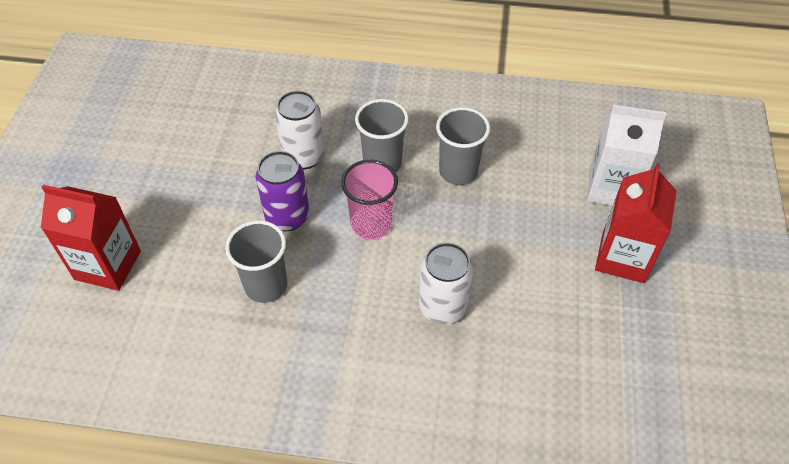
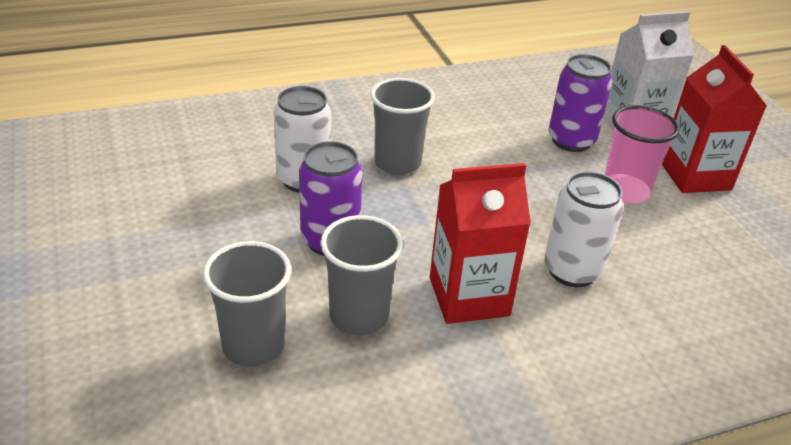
camera: 30 degrees left, 15 degrees down
(108, 265) = (124, 365): red carton -> red carton (469, 296)
(371, 224) = (432, 220): pink cup -> pink cup (625, 191)
(458, 171) = (482, 149): grey cup -> grey cup (253, 345)
(541, 186) = (571, 141): none -> purple can

